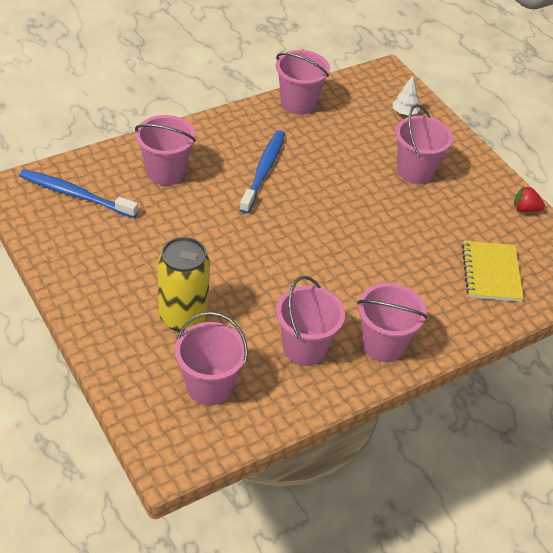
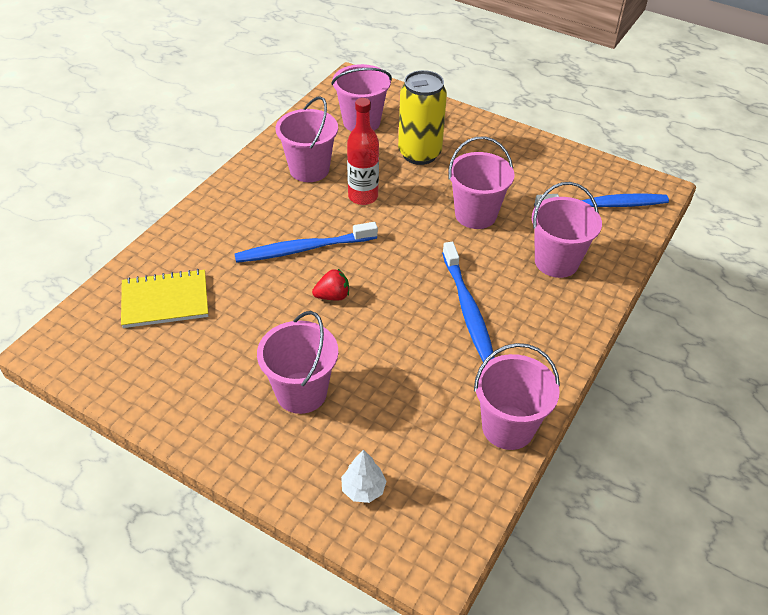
camera: 155 degrees right, 0 degrees up
(273, 294) = (363, 196): none -> red bottle
(358, 268) = (302, 249): none -> blue toothbrush
(383, 344) = (245, 196): pink bucket -> pink bucket (475, 215)
(491, 273) = (165, 300): yellow notebook -> yellow notebook turned 75 degrees counterclockwise
(525, 209) = (142, 401): red strawberry -> red strawberry (332, 296)

